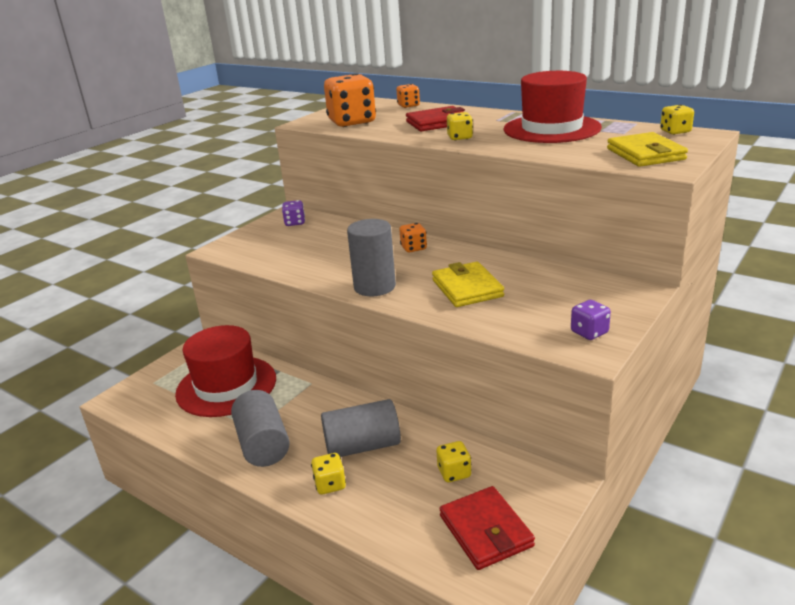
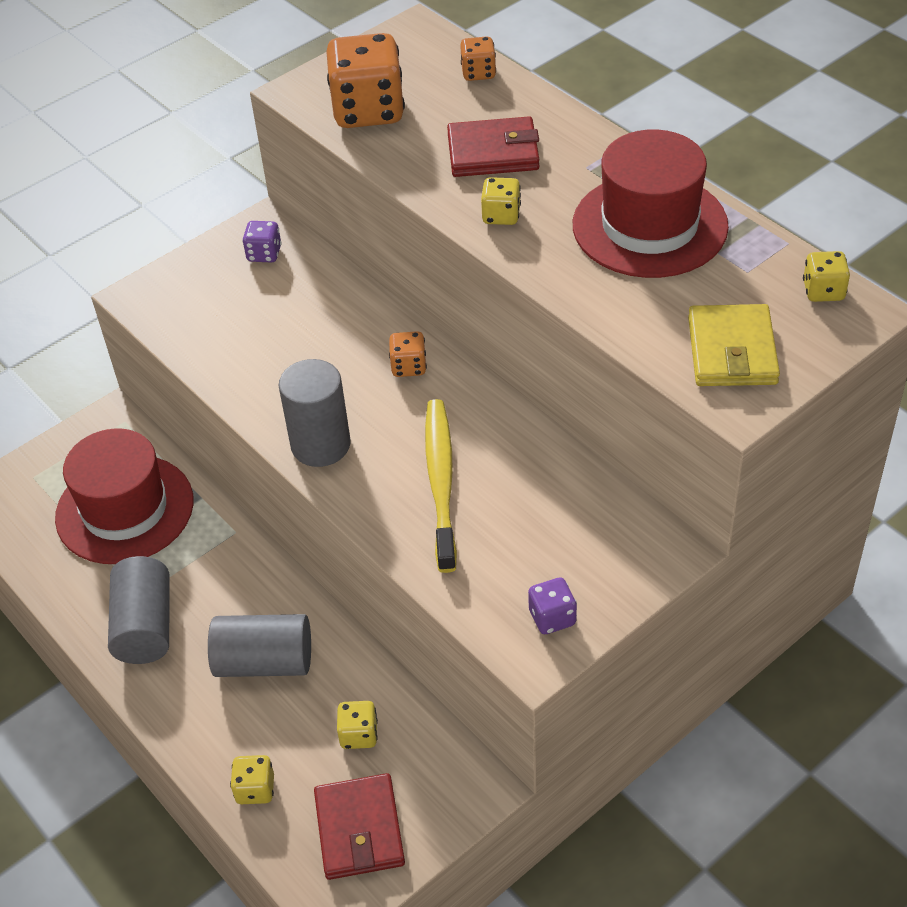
camera: 15 degrees right, 20 degrees up
(330, 484) = (206, 713): yellow dice -> yellow dice (255, 789)
(467, 288) = (441, 482): yellow wallet -> yellow toothbrush

